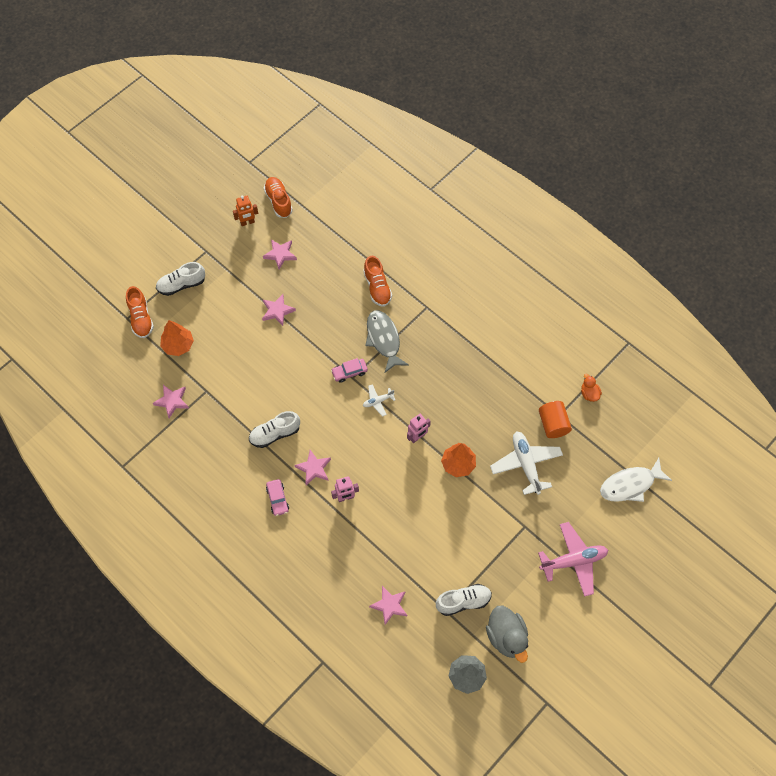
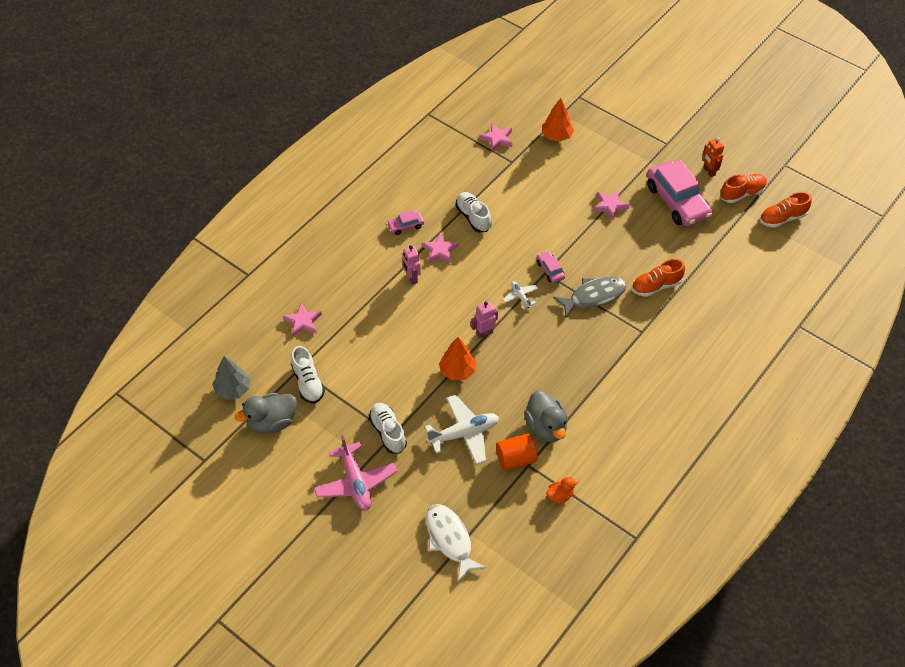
camera: 85 degrees right, 10 degrees down
(141, 318) = (580, 106): orange shoe -> orange shoe (782, 218)
(181, 285) = (623, 130): white shoe -> white shoe (388, 432)
(280, 254) = (677, 201): pink star -> pink car
(417, 437) = (484, 333): pink robot -> pink robot turned 105 degrees clockwise
(522, 396) = (546, 427): none -> grey duck

